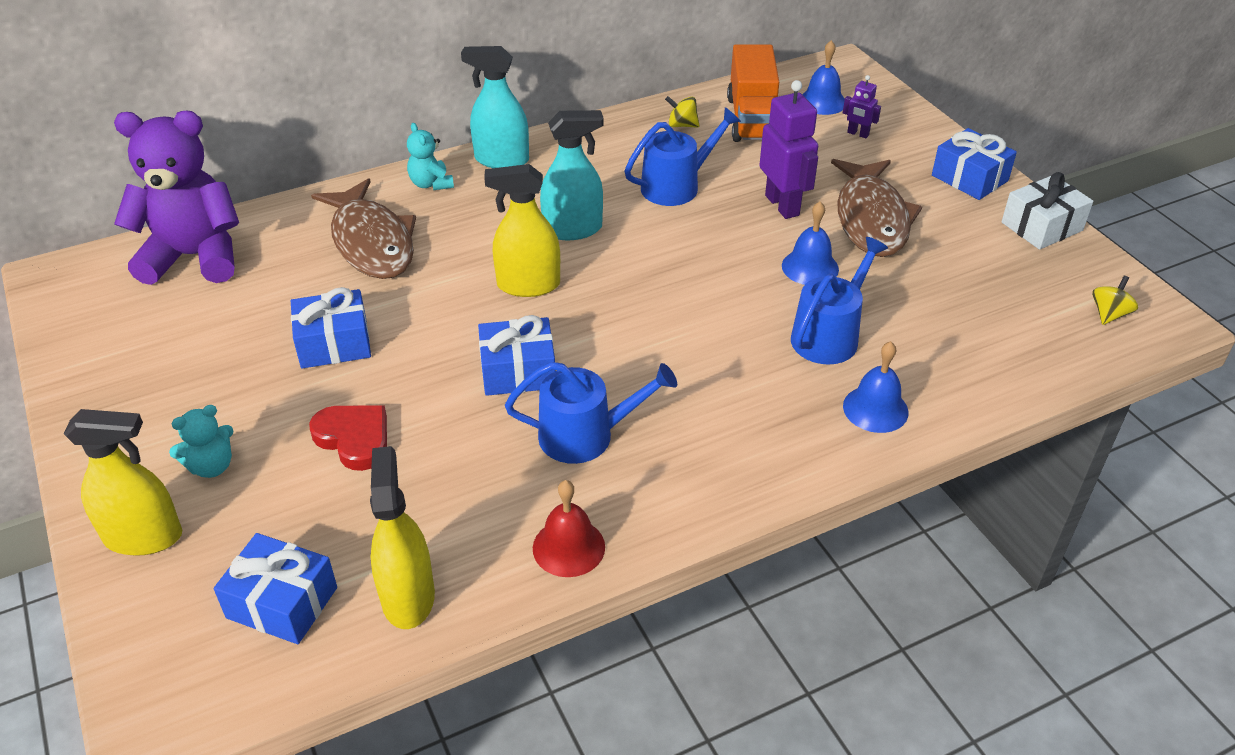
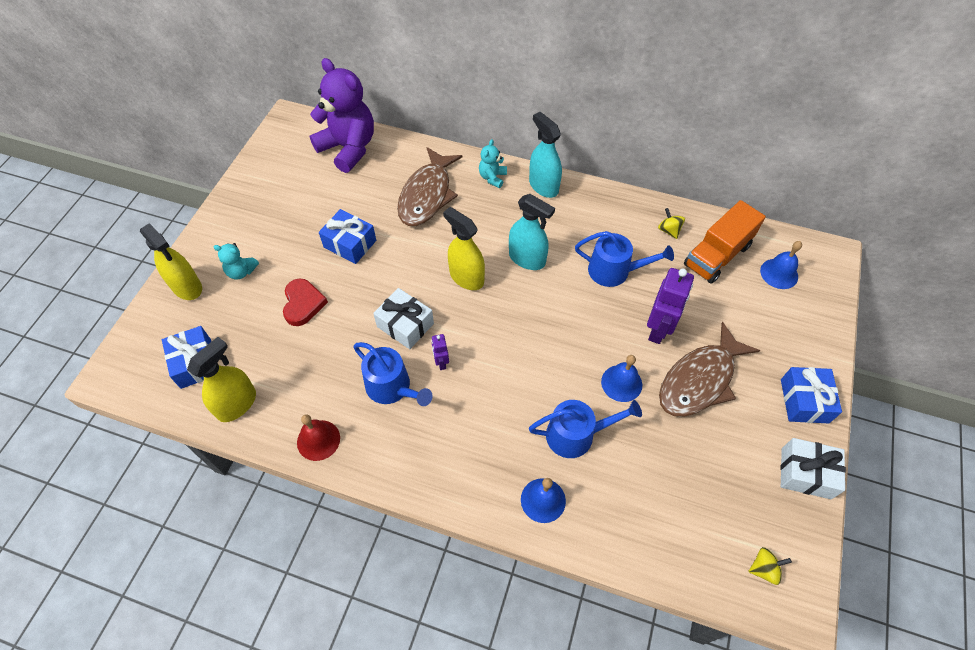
camera: 45 degrees right, 15 degrees up
(518, 371) = (405, 325): blue gift -> white gift
(858, 134) = (771, 313): purple robot -> purple robot (441, 362)

